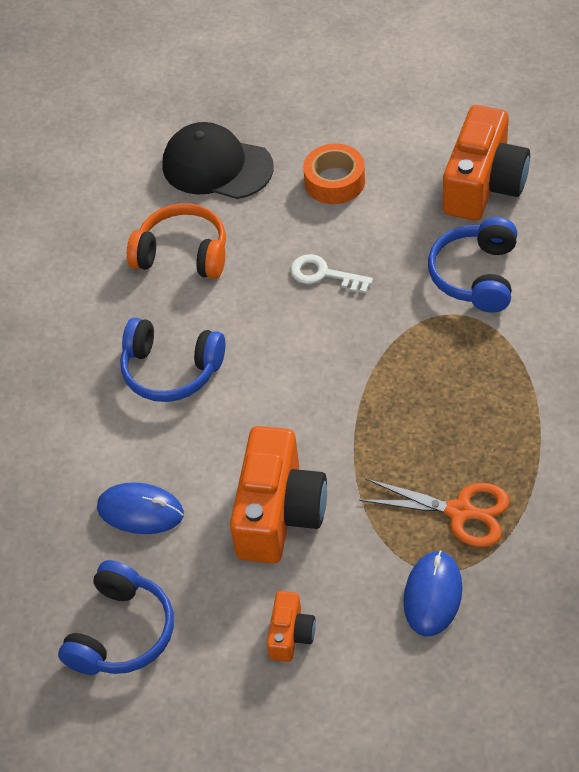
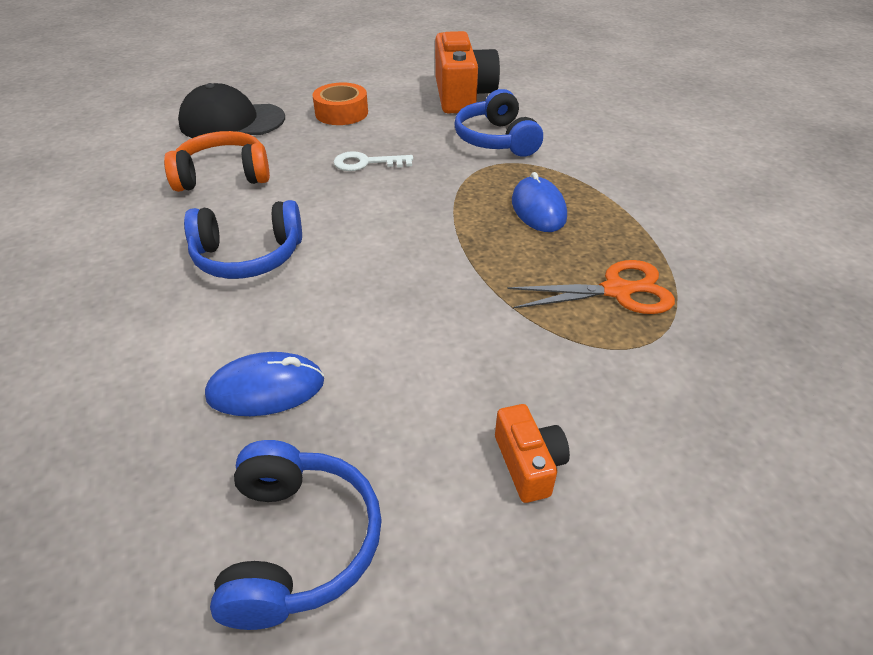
camera: 30 degrees left, 10 degrees down
(278, 513) = (434, 343): orange camera -> none
(433, 595) = (653, 369): blue mouse -> blue mouse (538, 209)

